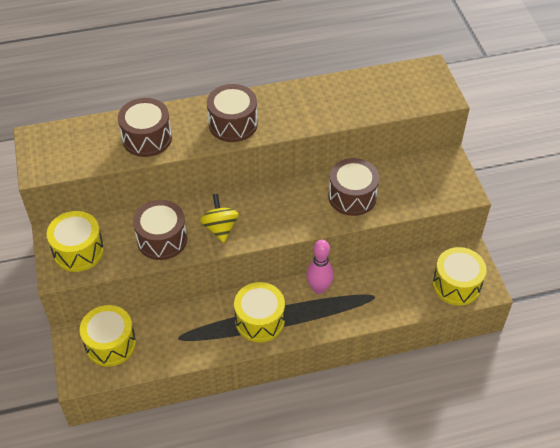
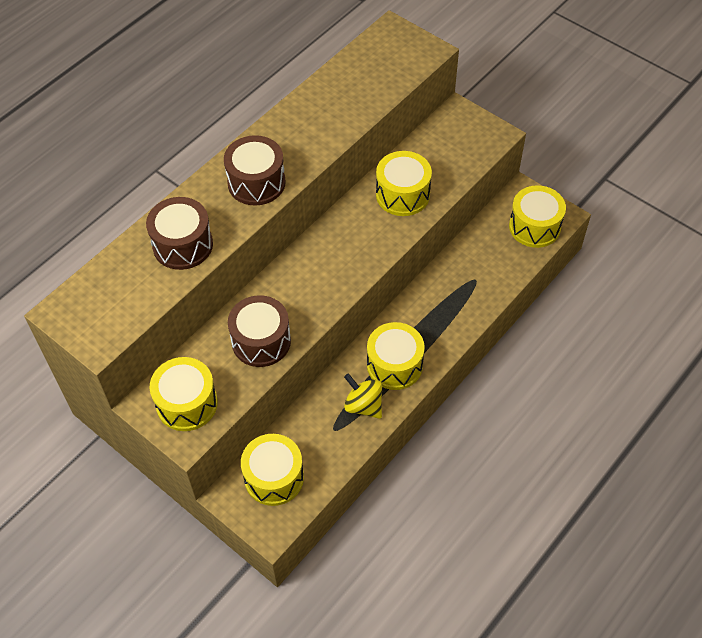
camera: 35 degrees left, 5 degrees up
(220, 228) = (307, 296): yellow spinning top -> yellow spinning top (363, 405)
(319, 288) = (421, 302): pink bowling pin -> none
(352, 197) = (402, 194): brown drum -> yellow drum

